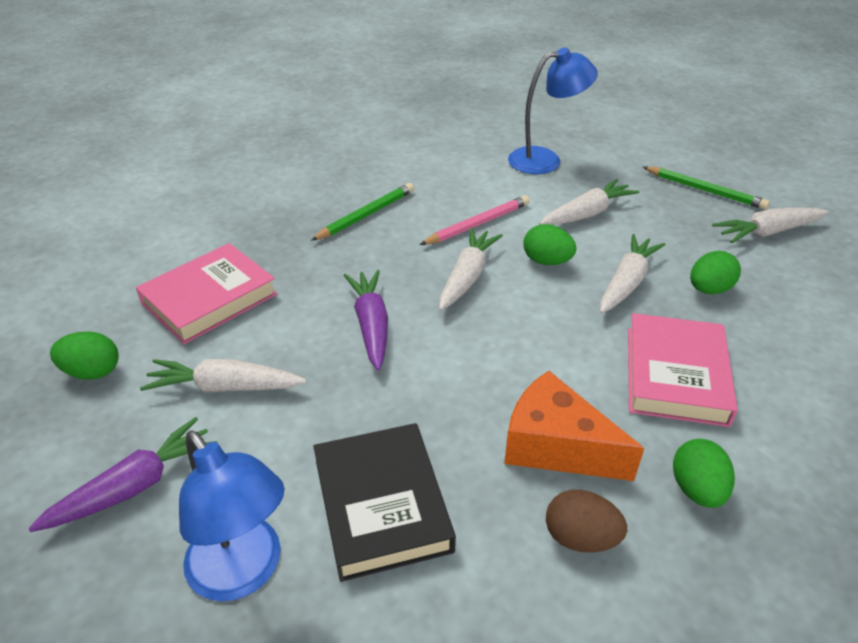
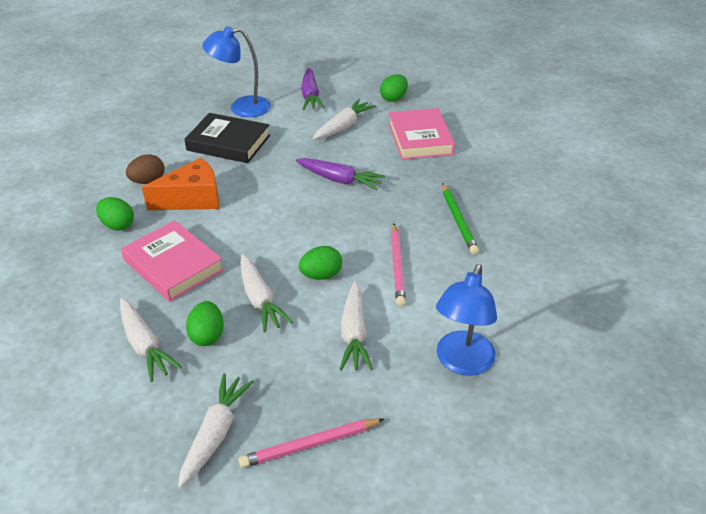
camera: 125 degrees right, 0 degrees up
(467, 276) = (343, 232): white carrot -> white carrot (145, 345)
(705, 191) = (309, 444): green pencil -> pink pencil

